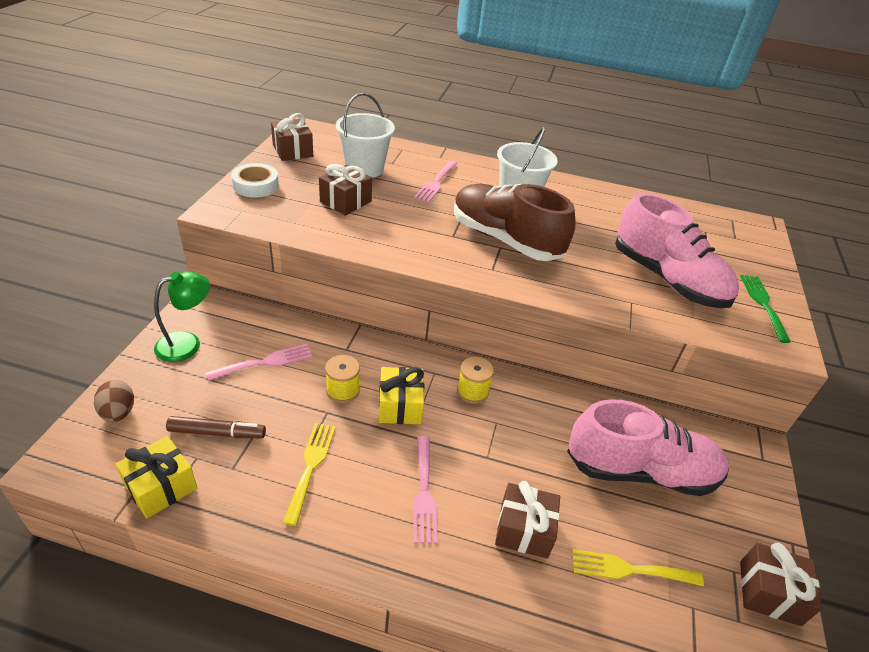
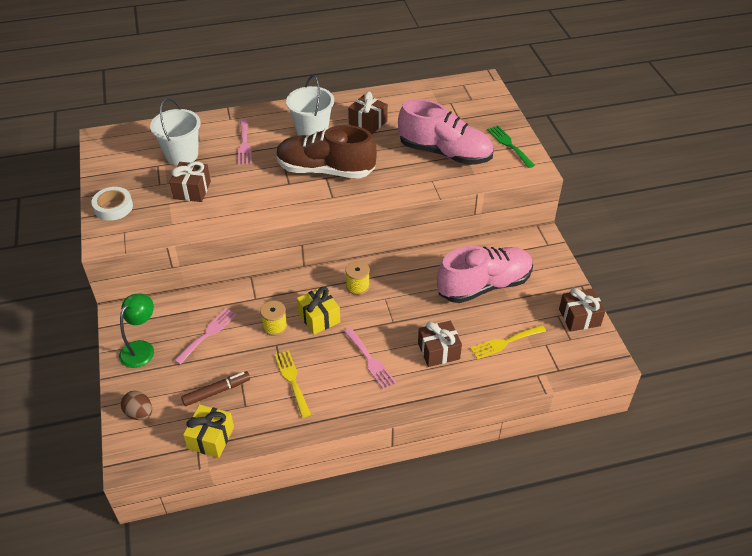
camera: 25 degrees left, 5 degrees up
(293, 151) = (112, 163): brown gift -> brown gift (368, 122)

